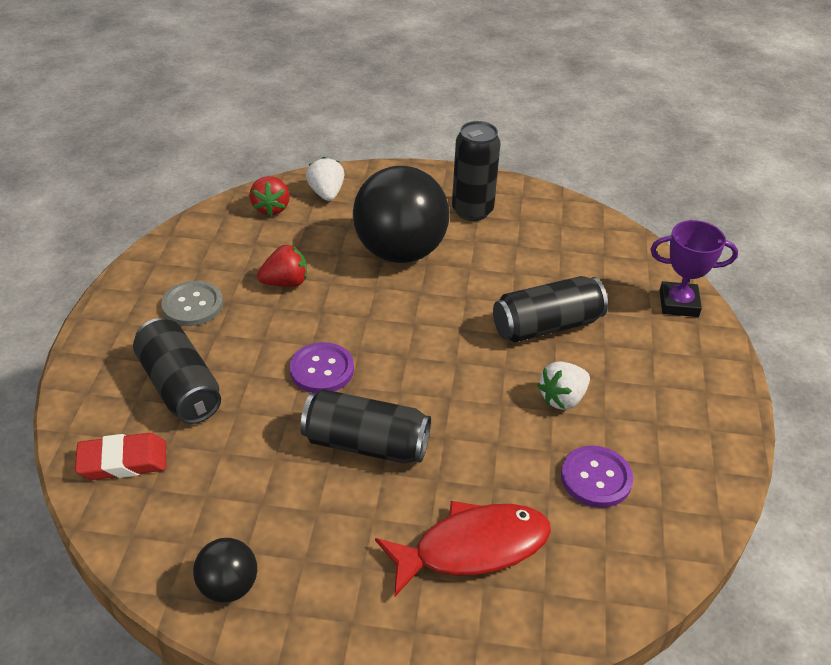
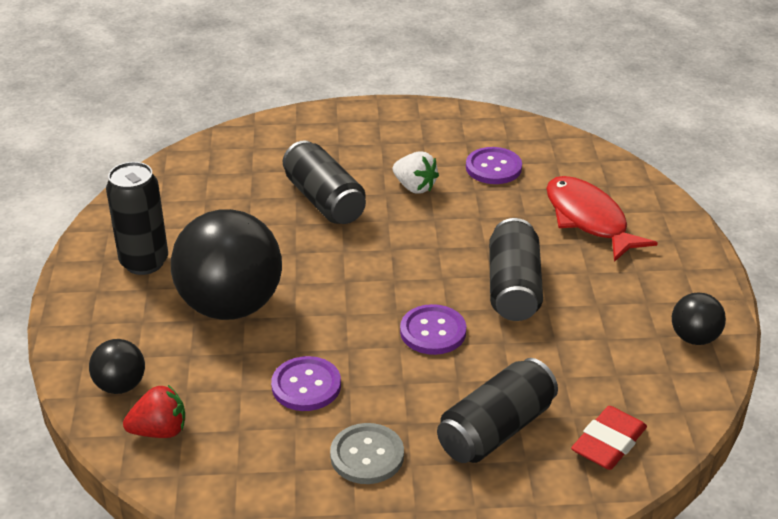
camera: 100 degrees left, 5 degrees down
(123, 461) = (608, 443): red eraser -> red eraser turned 60 degrees clockwise
(285, 283) = (306, 386): red strawberry -> purple button
(326, 193) = (120, 385): white strawberry -> black ball
(678, 303) = (272, 132): purple trophy -> none

